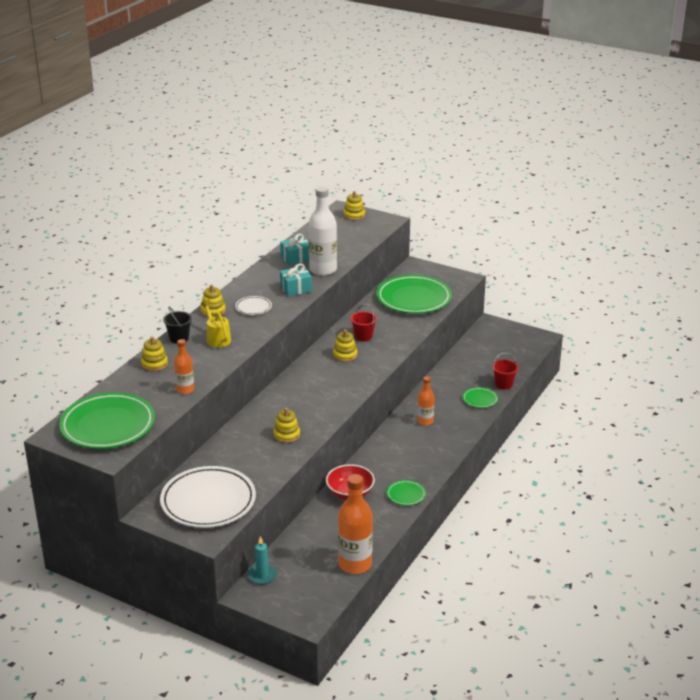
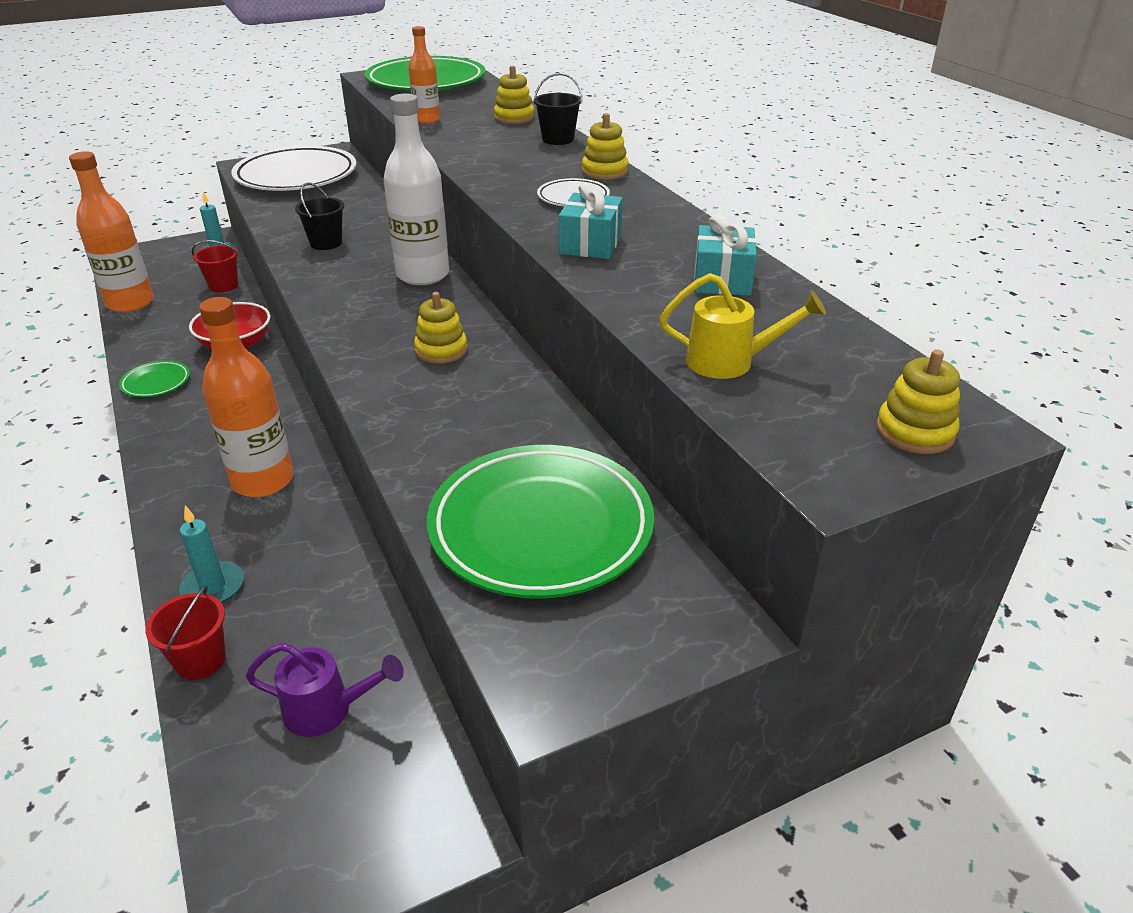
camera: 125 degrees right, 5 degrees up
(217, 338) = (519, 157): yellow watering can -> yellow watering can (730, 362)
(286, 435) = (326, 243): yellow stacking toy -> black bucket
(323, 270) = (634, 290): white bottle -> white bottle (423, 275)
(363, 336) = (474, 392): red bucket -> red bucket (223, 286)
(425, 421) = (263, 481): orange bottle -> orange bottle, size x1.80
(480, 399) = (213, 587): green plate -> turquoise candle
(487, 355) = (327, 710): none -> purple watering can

